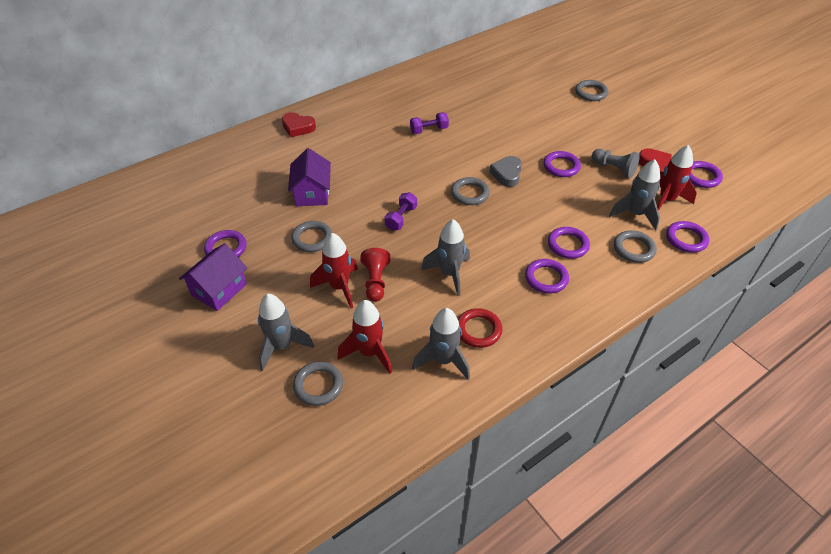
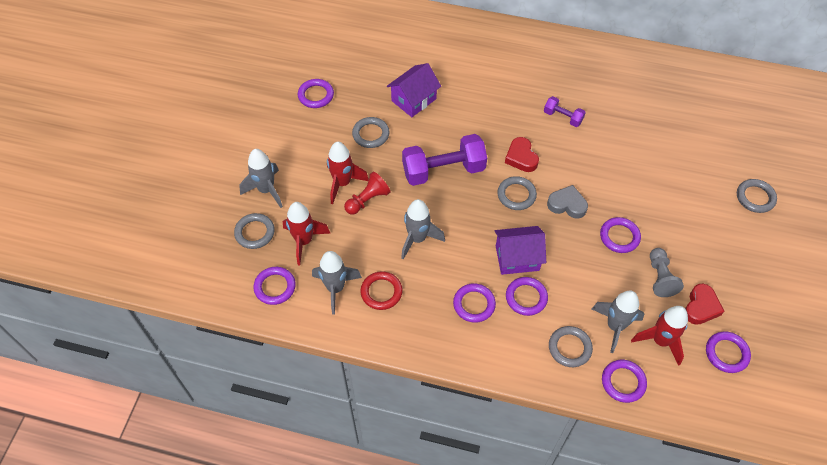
camera: 50 degrees right, 10 degrees up
(219, 289) = (279, 121): purple house -> purple house (517, 258)
(298, 127) = (472, 37): red heart -> red heart (521, 157)
(396, 407) = (275, 287): none -> purple ring
(401, 218) = (443, 170): purple dumbbell -> purple dumbbell, size x1.97
(507, 174) = (567, 205): grey heart -> grey heart turned 45 degrees clockwise

